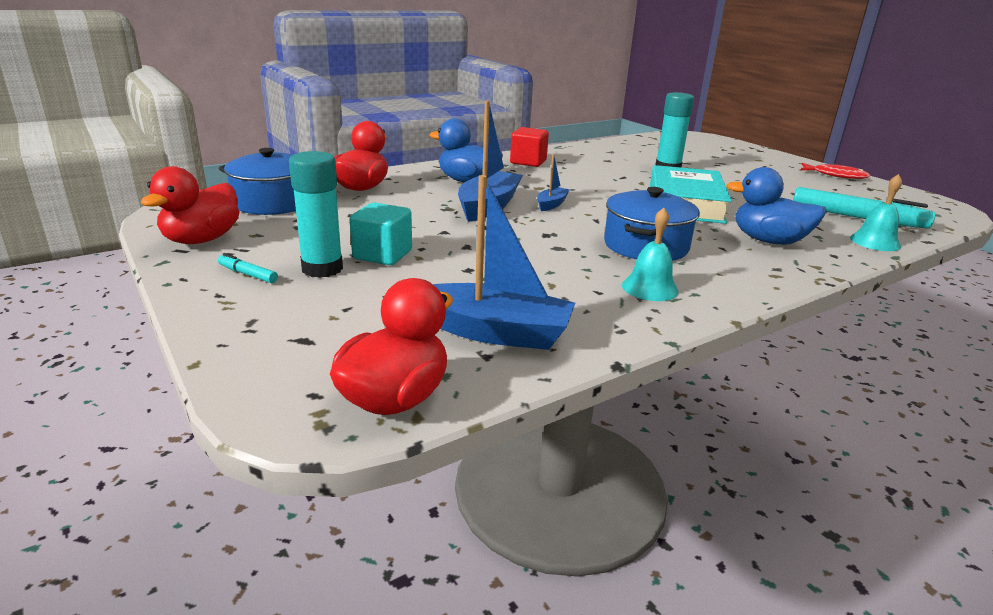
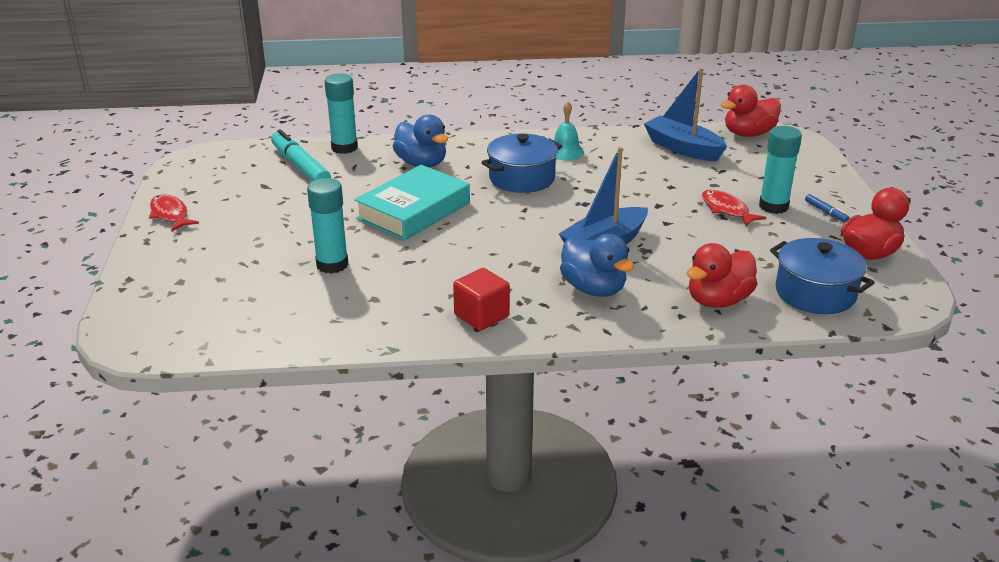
camera: 150 degrees left, 5 degrees up
(248, 274) = (826, 212): turquoise marker -> blue marker
(382, 255) = (726, 210): turquoise cube -> red fish
(551, 204) = (541, 235): blue boat -> none
(875, 242) = (344, 147): turquoise bell -> turquoise glue stick

